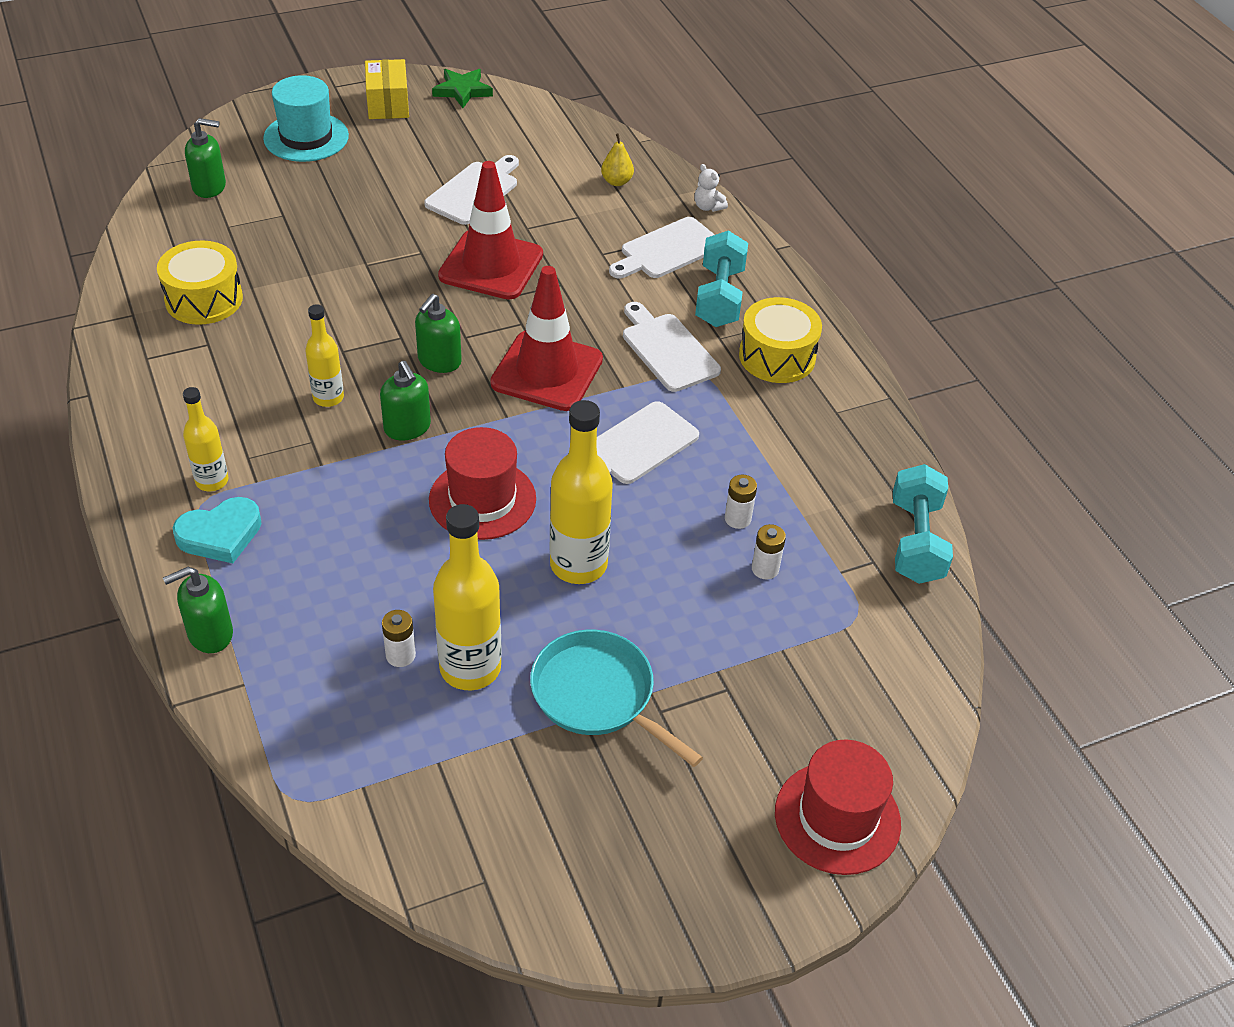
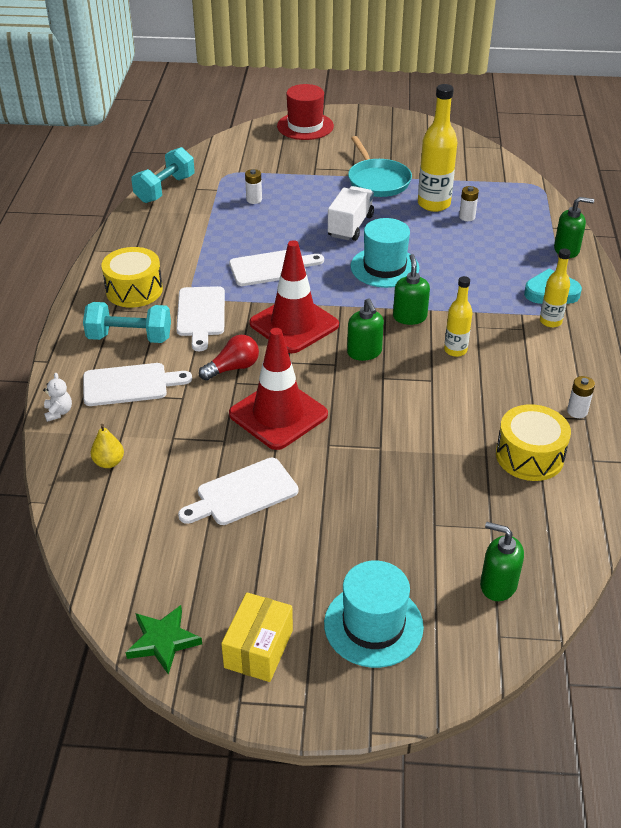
camera: 150 degrees left, 5 degrees down
(439, 361) = (364, 352): green soap dispenser -> green soap dispenser turned 105 degrees clockwise
(482, 499) = (384, 267): red hat -> turquoise hat
(576, 298) = (233, 368): none -> red light bulb
(578, 565) = (350, 226): yellow bottle -> white truck
(719, 297) = (130, 338): turquoise dumbbell -> turquoise dumbbell turned 60 degrees clockwise
(737, 519) = (247, 221): white battery -> white battery (577, 411)

